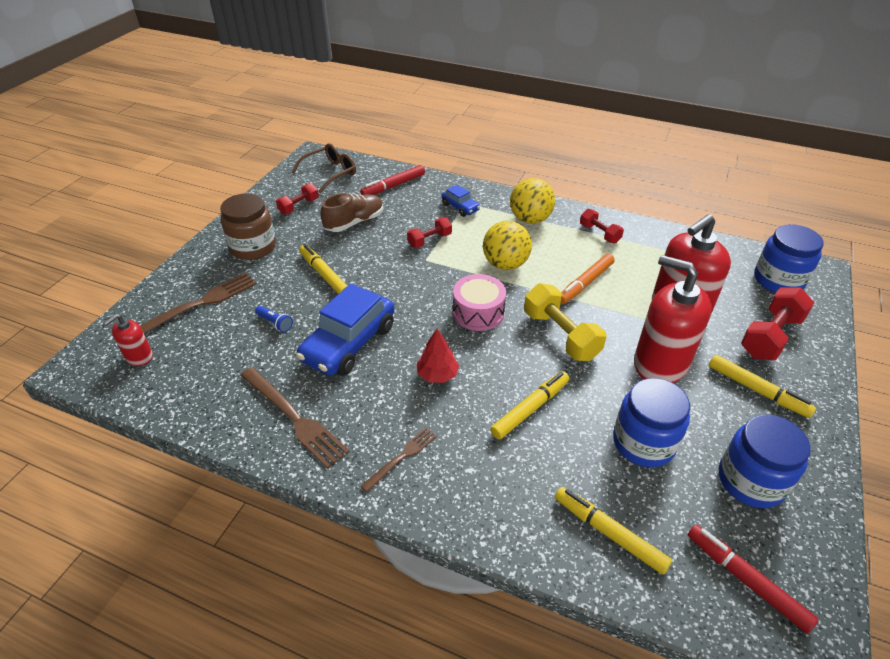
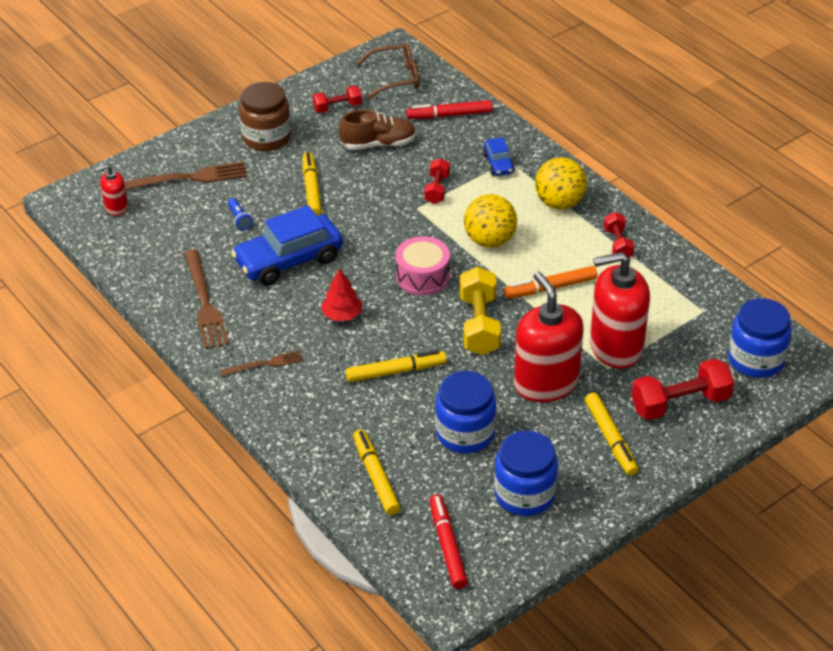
camera: 30 degrees right, 0 degrees up
(429, 240) = (437, 189): red dumbbell -> red dumbbell turned 75 degrees counterclockwise

